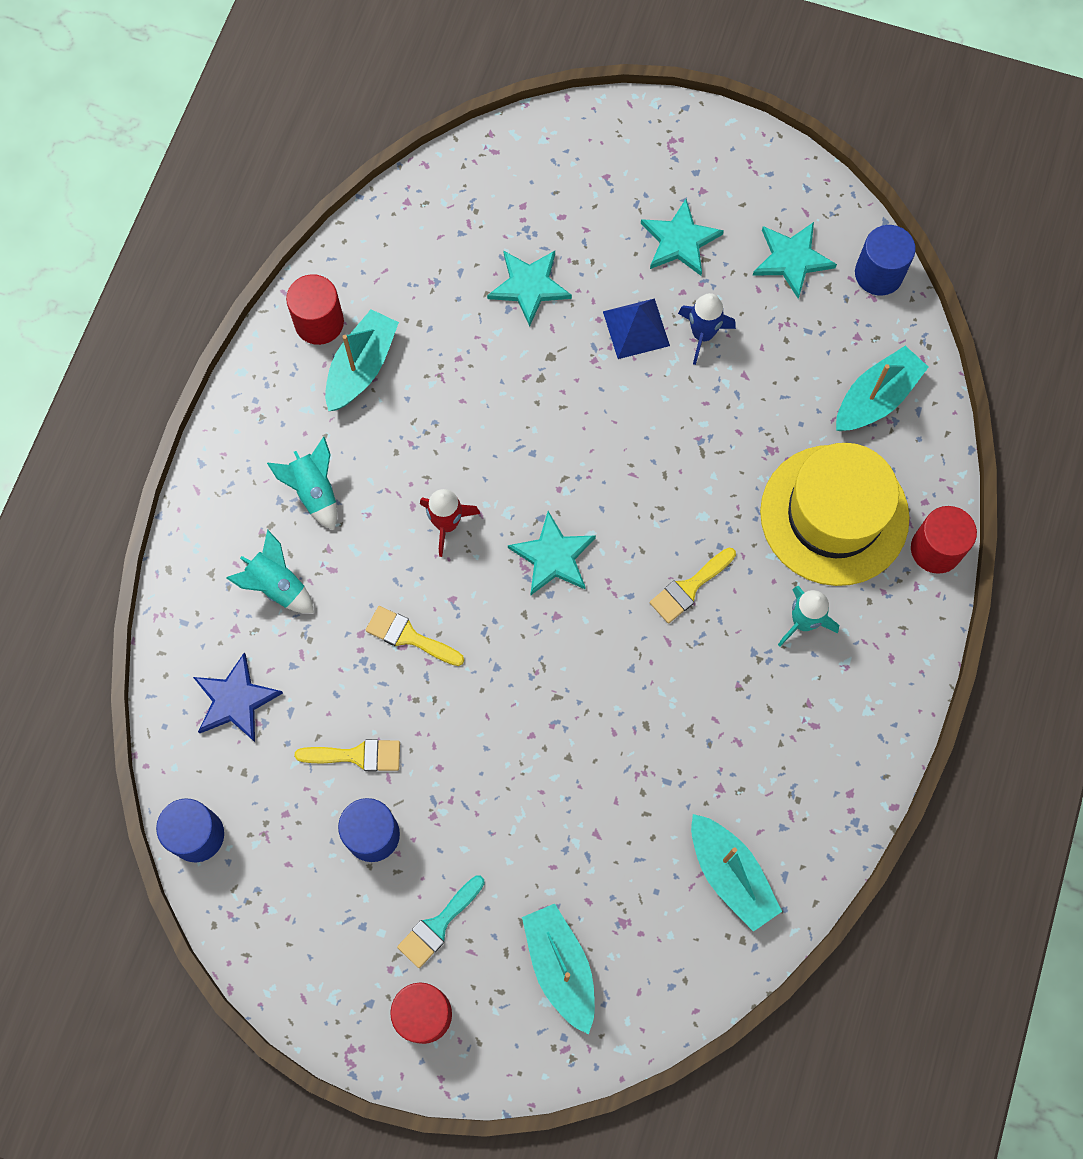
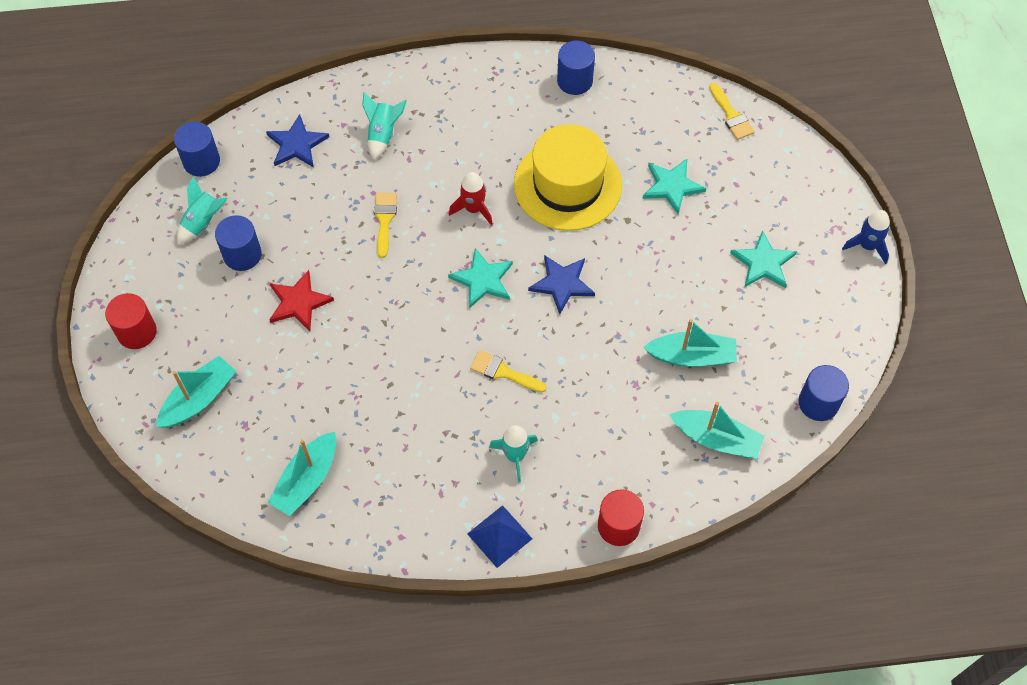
camera: 65 degrees right, 10 degrees down
(314, 491) = (456, 127): turquoise rocket -> turquoise rocket (203, 222)
(319, 322) = (574, 81): red cylinder -> blue cylinder
(357, 755) = (291, 224): yellow brush -> yellow brush (731, 115)
(361, 367) = (557, 116): turquoise boat -> turquoise boat (692, 356)
(438, 925) = (198, 316): turquoise brush -> none
(479, 790) = (299, 302): none -> red star
(602, 469) = (562, 284): none -> blue star
(636, 328) = (679, 262): blue pyramid -> blue pyramid (499, 536)
(702, 334) = (699, 305): blue rocket -> blue rocket (867, 246)
(792, 259) = (793, 340): turquoise star -> none
(834, 515) = (608, 445): yellow hat -> yellow hat (567, 185)

